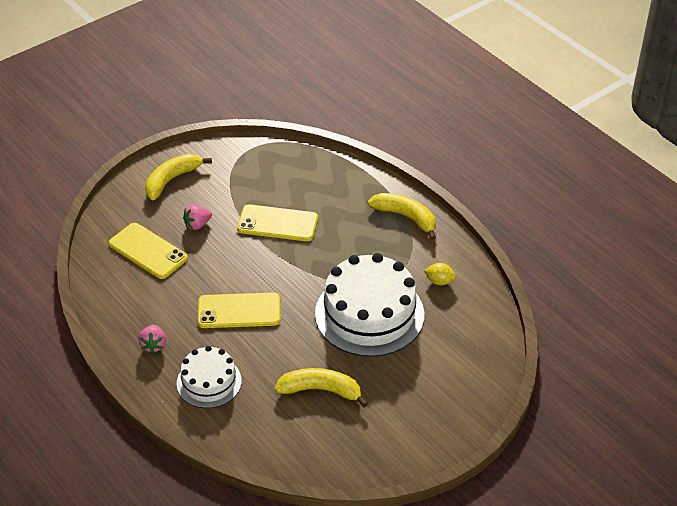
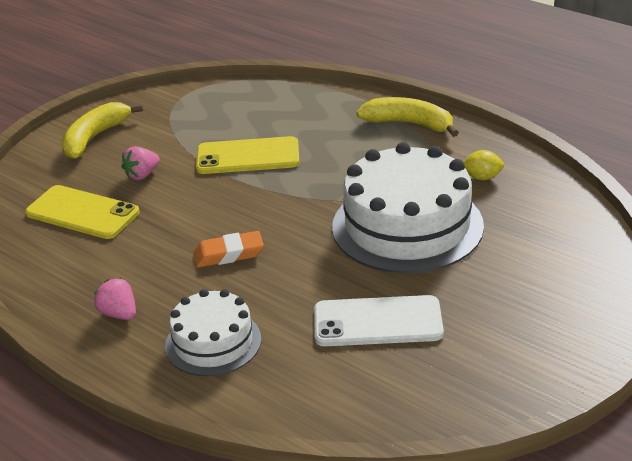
camera: 10 degrees left, 10 degrees down
(153, 345) = (119, 314): pink strawberry -> pink strawberry turned 150 degrees clockwise
(239, 311) = (229, 254): yellow phone -> orange eraser
(320, 390) = (377, 322): yellow banana -> white phone

